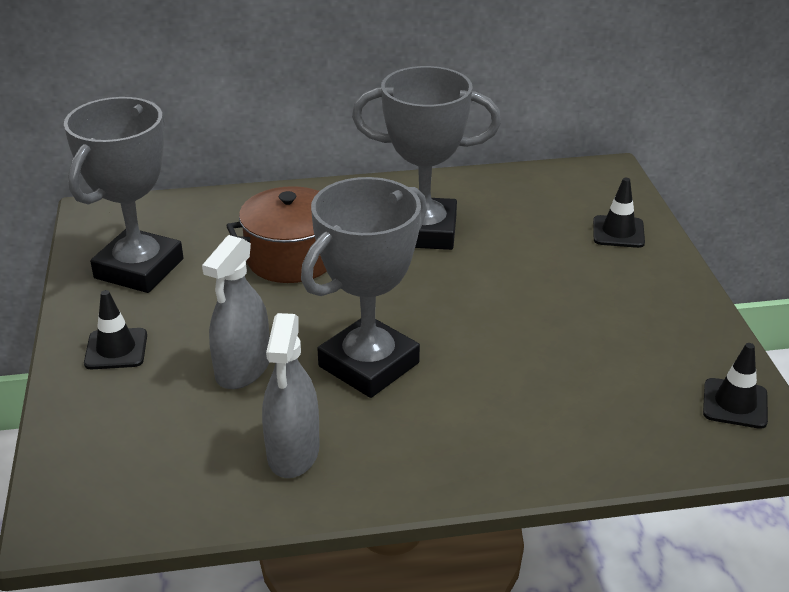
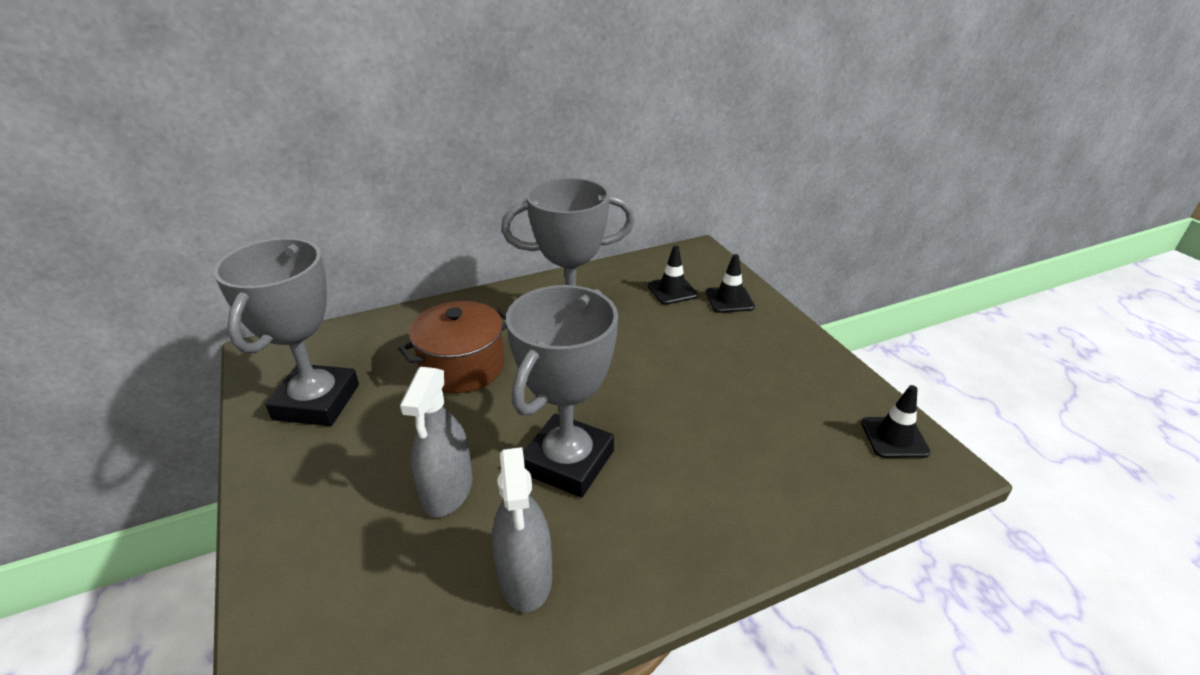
camera: 15 degrees left, 0 degrees up
(116, 349) = (310, 494): black traffic cone -> black traffic cone (672, 291)

